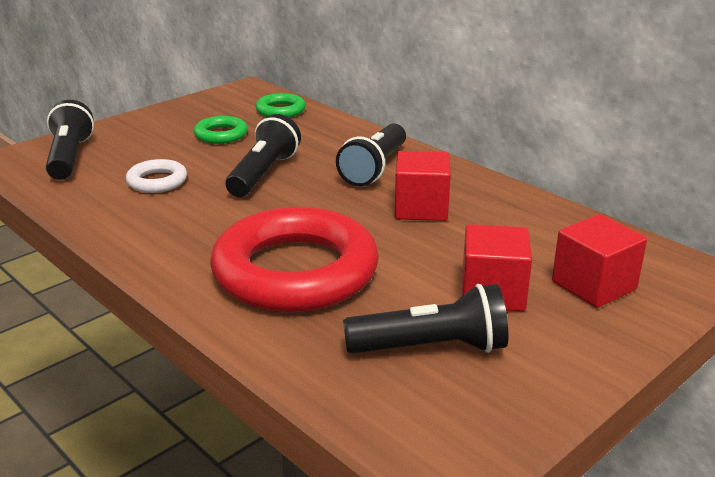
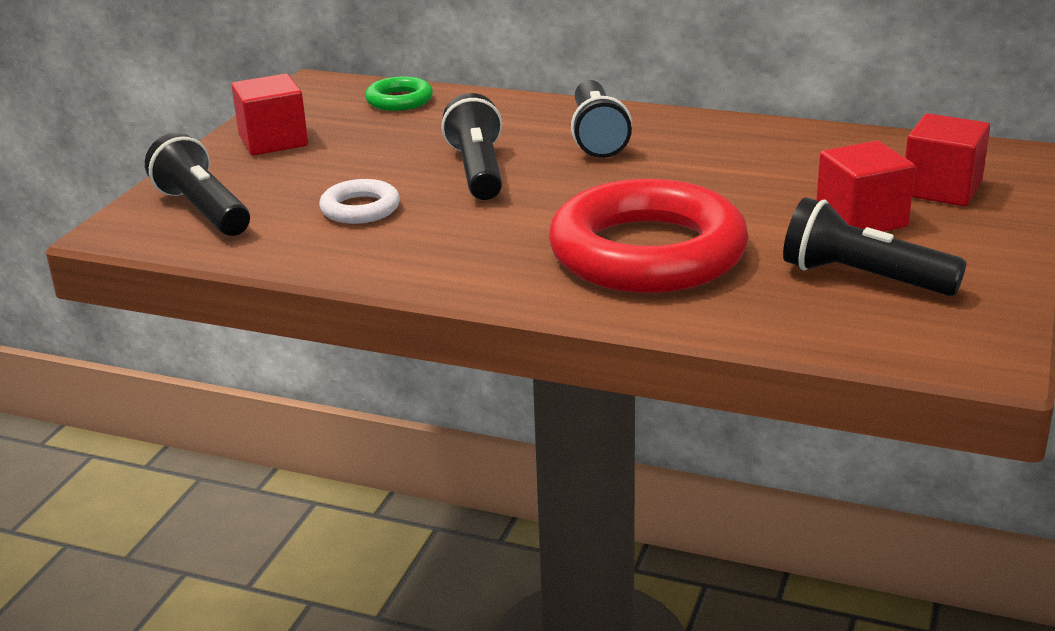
camera: 25 degrees left, 0 degrees up
(221, 135) = (364, 142): green ring -> none
(421, 208) = (697, 163): red cube -> red cube (273, 141)
(431, 348) = (862, 278): black flashlight -> black flashlight turned 120 degrees counterclockwise

